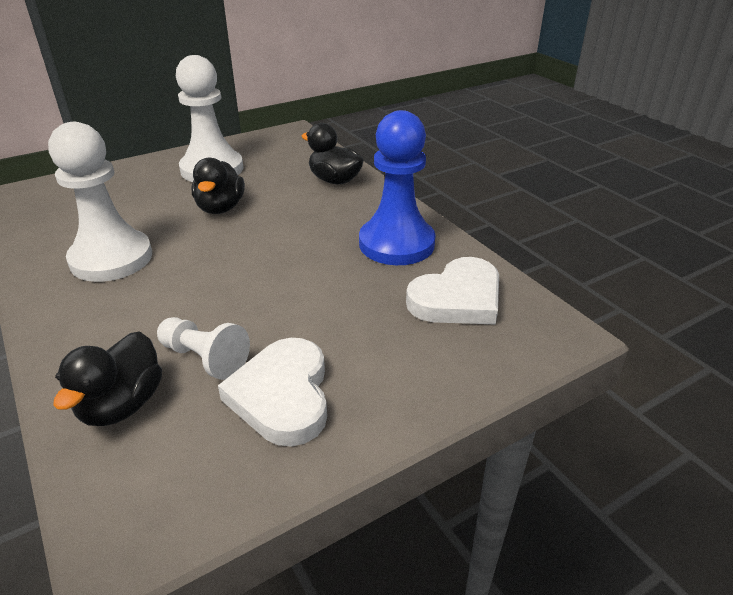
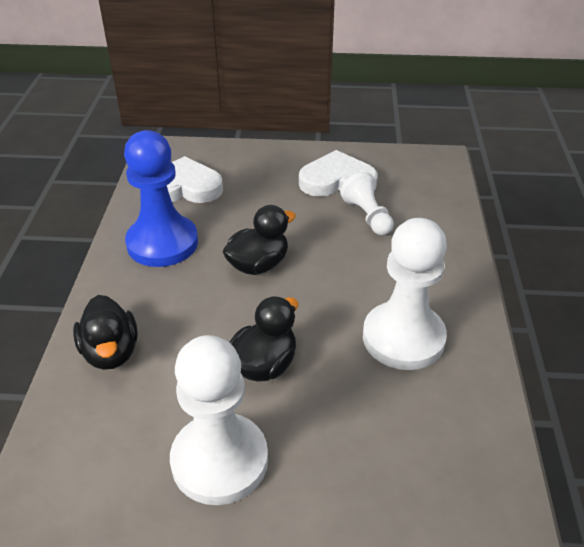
camera: 145 degrees left, 5 degrees up
(122, 405) = (426, 210): black duck -> black duck (258, 265)
(282, 395) = (337, 181): white heart -> white heart turned 120 degrees counterclockwise

